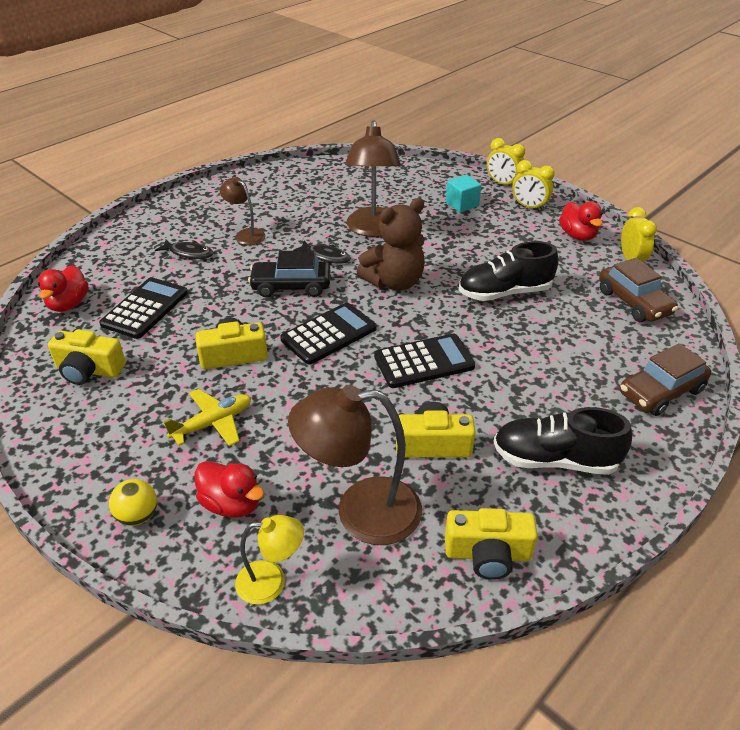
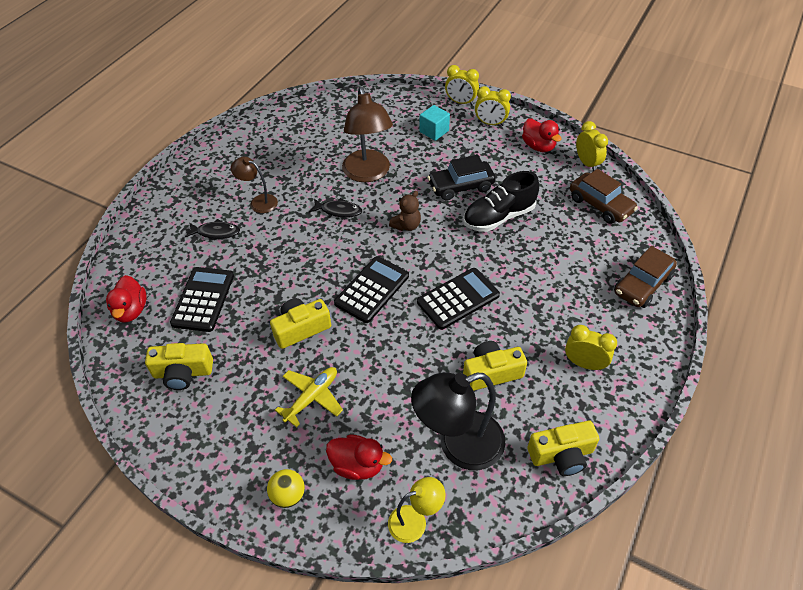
camera: 15 degrees left, 10 degrees up
(291, 286) = (321, 248): black car -> black car (461, 186)
(361, 512) = (458, 445): brown lamp -> black lamp
(394, 282) = (406, 225): brown teddy bear -> brown teddy bear, size x0.55
(555, 460) = (584, 363): black shoe -> yellow clock

